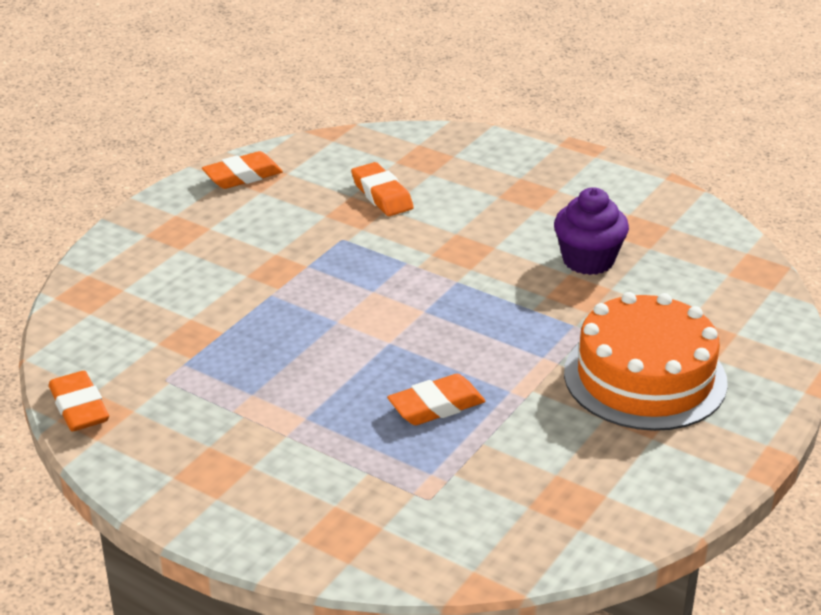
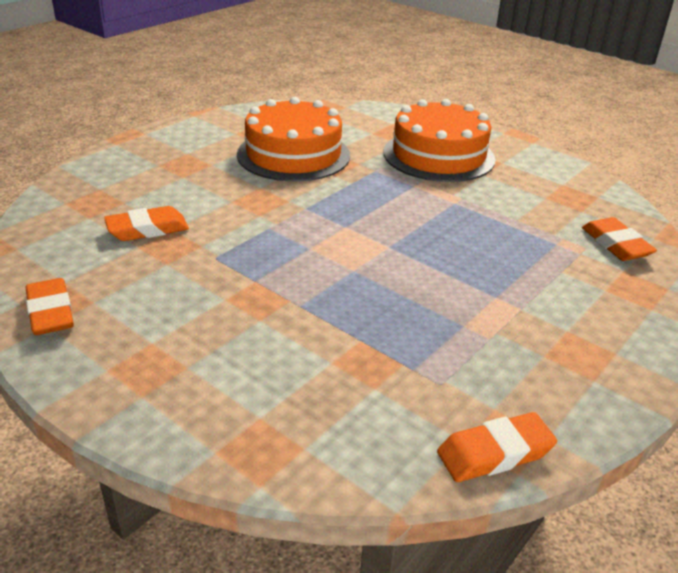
camera: 85 degrees left, 0 degrees up
(436, 406) = (475, 233): orange eraser -> orange eraser (615, 245)
(588, 260) = (293, 154): purple cupcake -> orange cake

